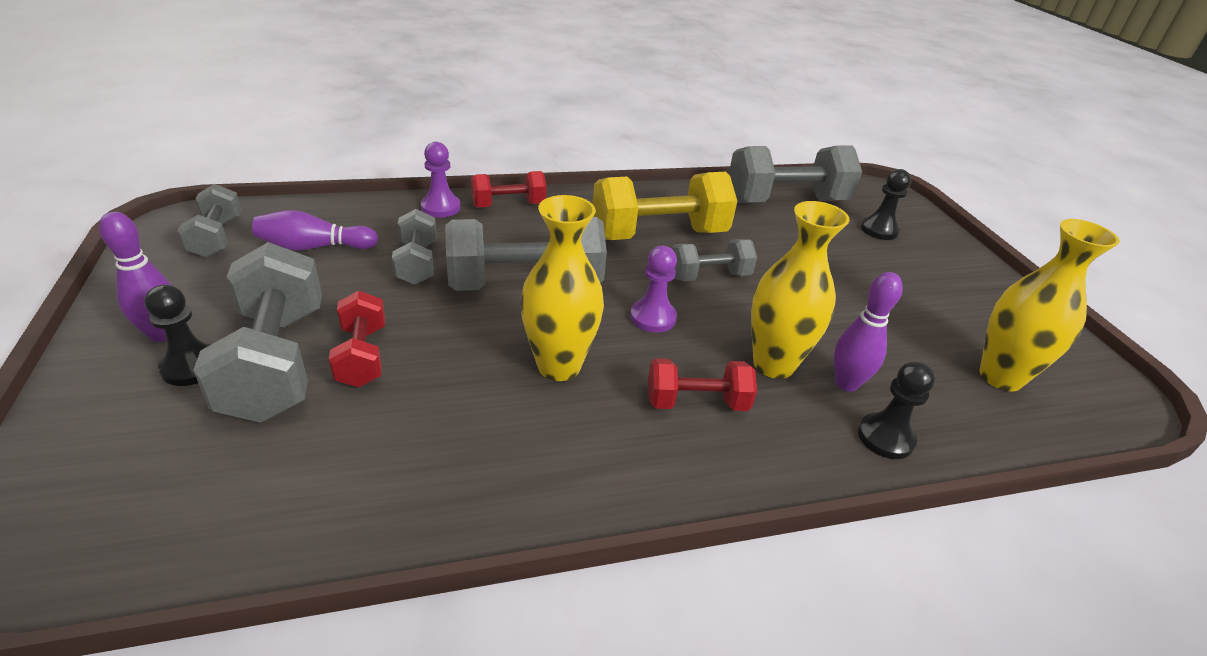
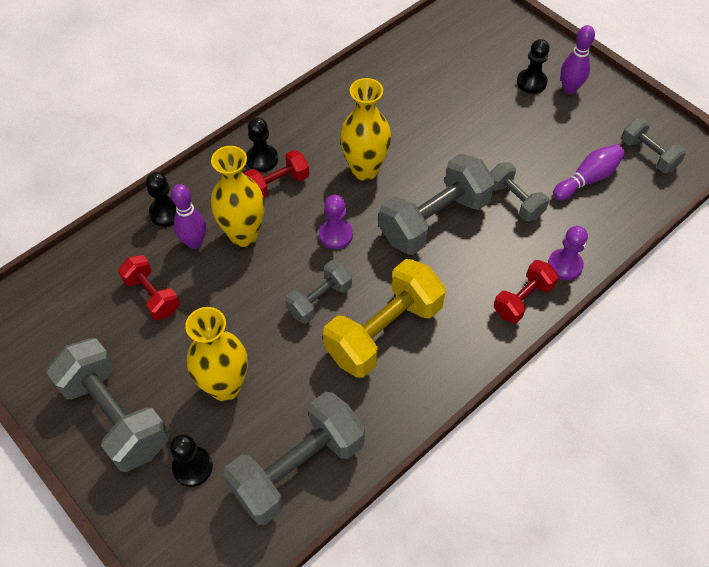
camera: 155 degrees right, 20 degrees up
(276, 362) = (500, 102): grey dumbbell -> grey dumbbell (116, 416)
(362, 356) = (466, 125): red dumbbell -> red dumbbell (152, 295)
(703, 448) = (262, 159): none -> black pawn
(1000, 377) = (89, 302): yellow vase -> yellow vase (225, 386)

